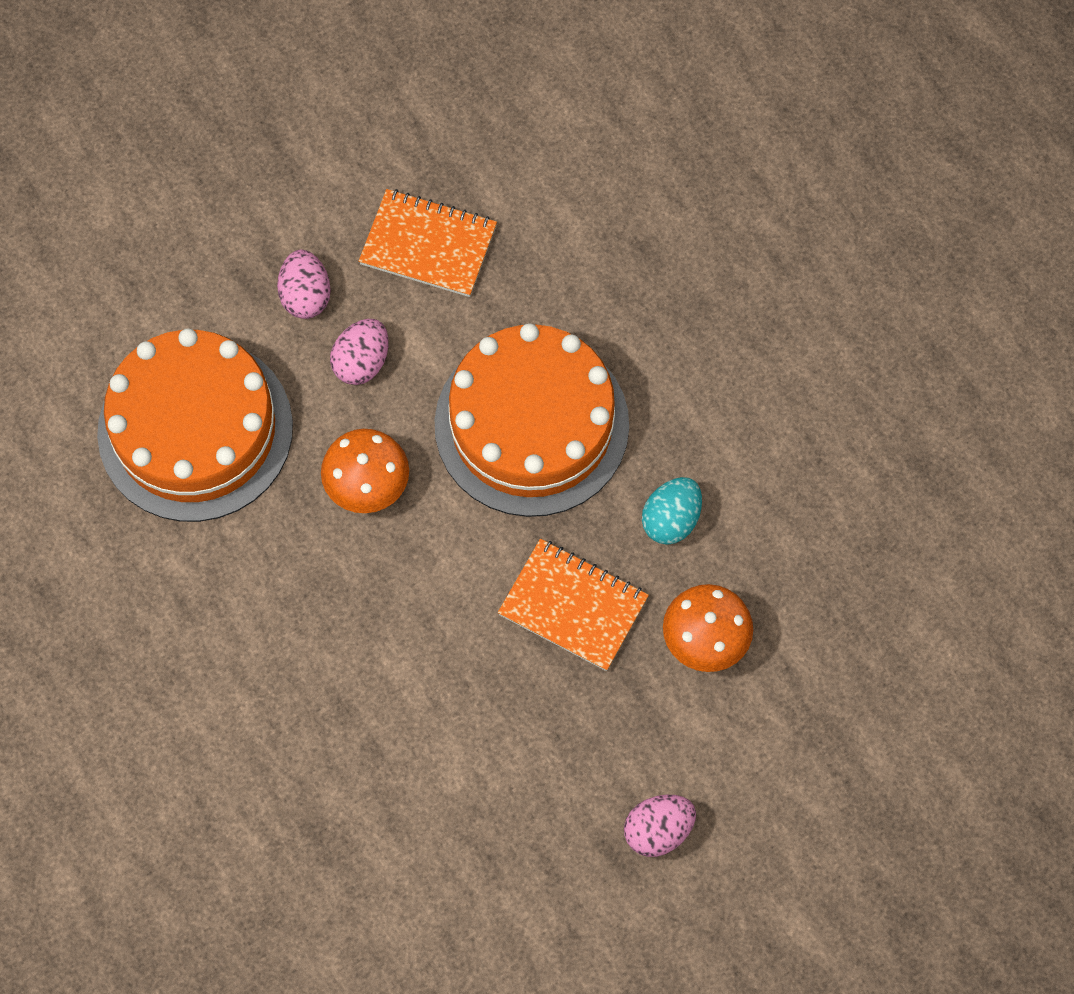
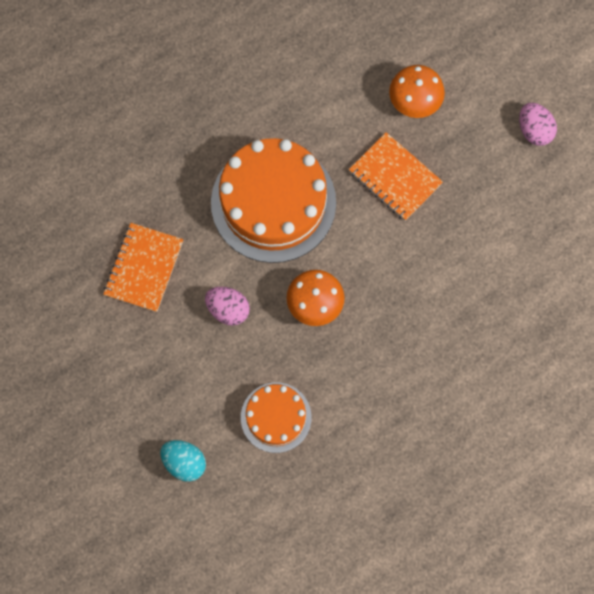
camera: 90 degrees left, 5 degrees up
(195, 429) = (276, 417): orange cake -> orange cake, size x0.54
(306, 295) = (179, 347): pink egg -> none
(573, 606) = (395, 178): orange notebook -> orange notebook turned 75 degrees counterclockwise
(671, 519) = (337, 120): turquoise egg -> turquoise egg (184, 462)

